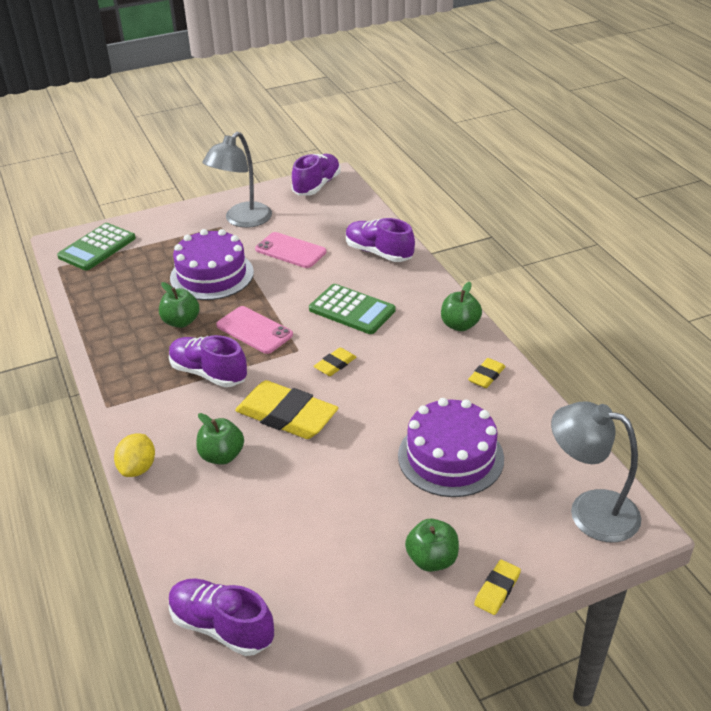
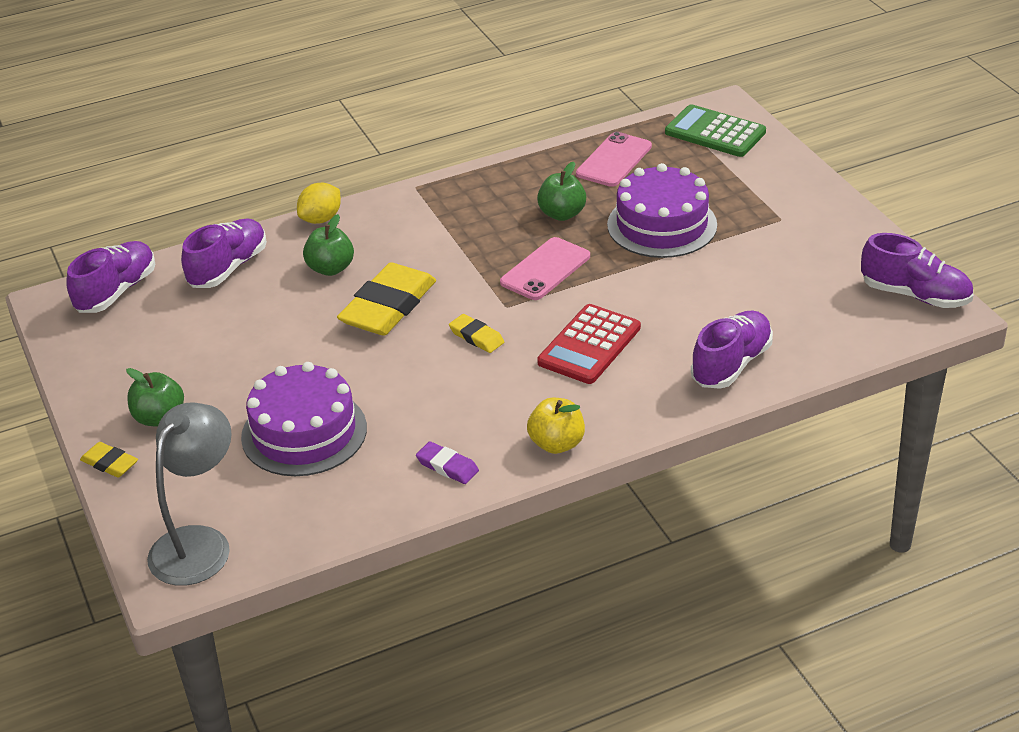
camera: 90 degrees right, 0 degrees up
(138, 468) = (321, 219): yellow lemon -> yellow lemon turned 60 degrees counterclockwise
(208, 373) = (465, 245): purple shoe -> purple shoe (228, 268)
(242, 220) = (799, 235): grey lamp -> none
(290, 251) = (726, 283): pink phone -> pink phone (614, 160)
(352, 310) = (589, 345): green calculator -> red calculator
(460, 325) = (557, 444): green apple -> yellow apple
(486, 376) = (447, 466): yellow eraser -> purple eraser

